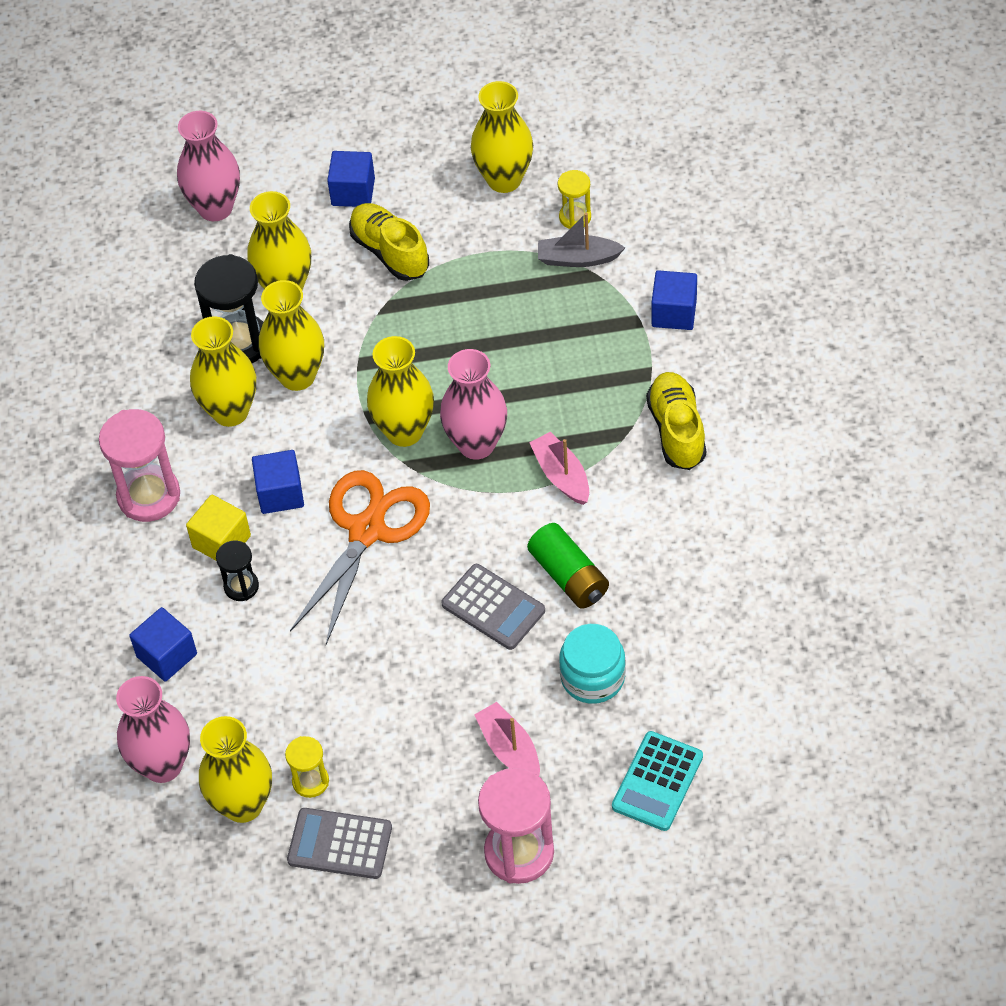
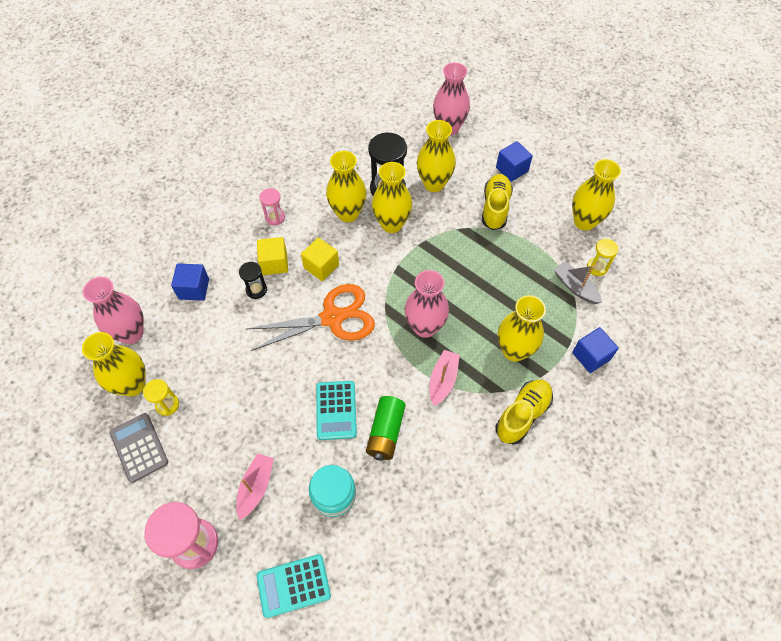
camera: 45 degrees right, 5 degrees up
(149, 496) = (275, 217): pink hourglass -> pink hourglass, size x0.54
(280, 493) = (321, 266): blue cube -> yellow cube
(404, 431) = (403, 290): yellow vase -> yellow vase (514, 350)
(493, 607) = (336, 410): grey calculator -> turquoise calculator

